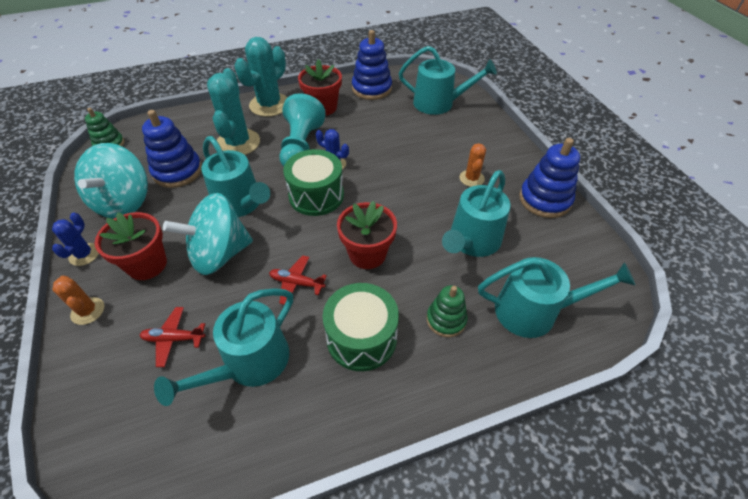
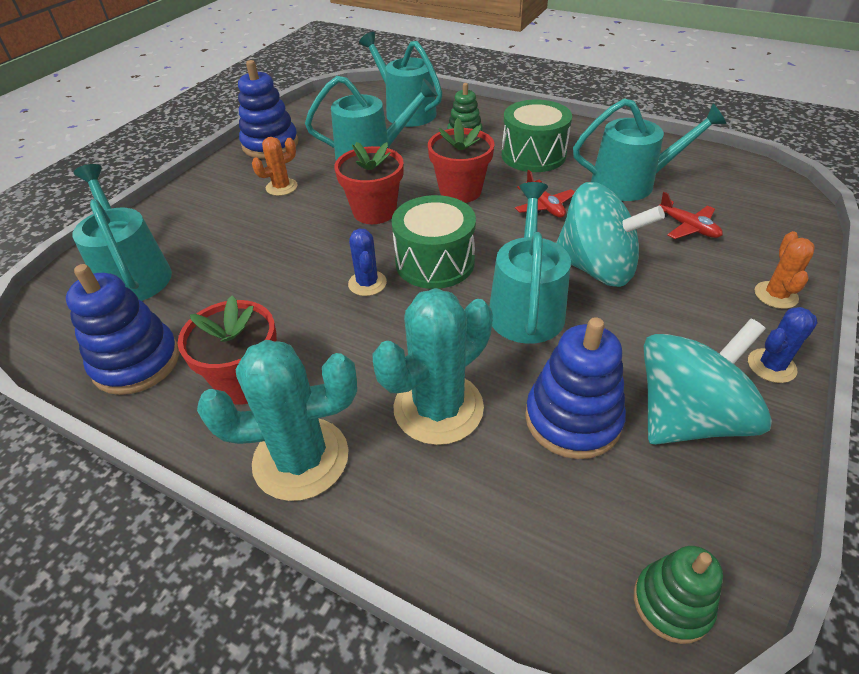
camera: 130 degrees left, 5 degrees down
(147, 264) = (687, 304): red flower pot -> red flower pot (374, 211)
(301, 146) = (367, 335): turquoise pawn -> none

